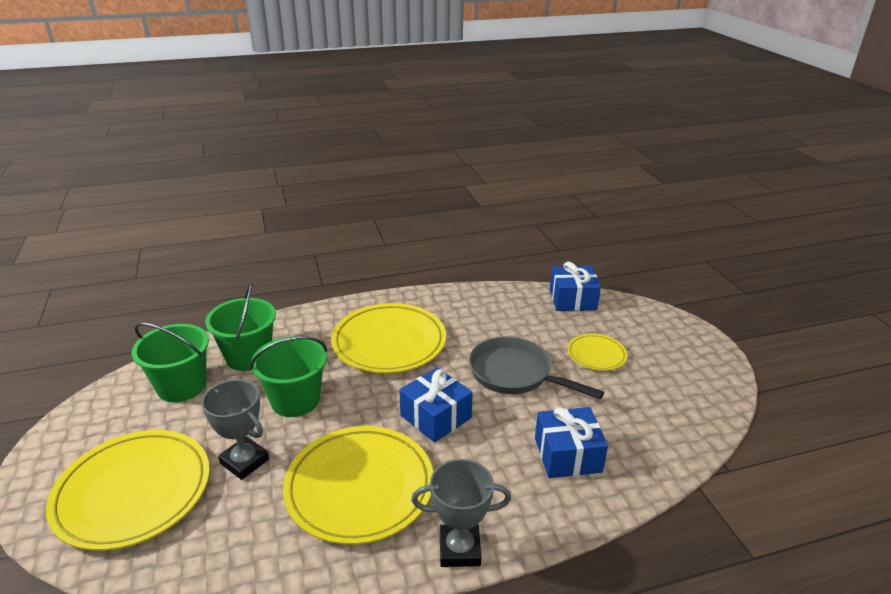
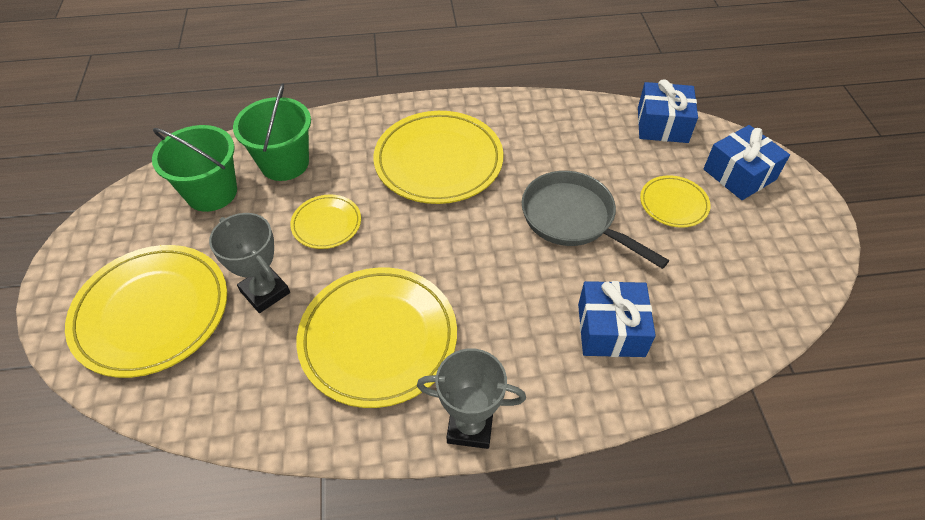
camera: 10 degrees right, 20 degrees up
(295, 400) = (326, 224): green bucket -> yellow plate
(435, 416) = (473, 263): blue gift -> blue gift (739, 174)

